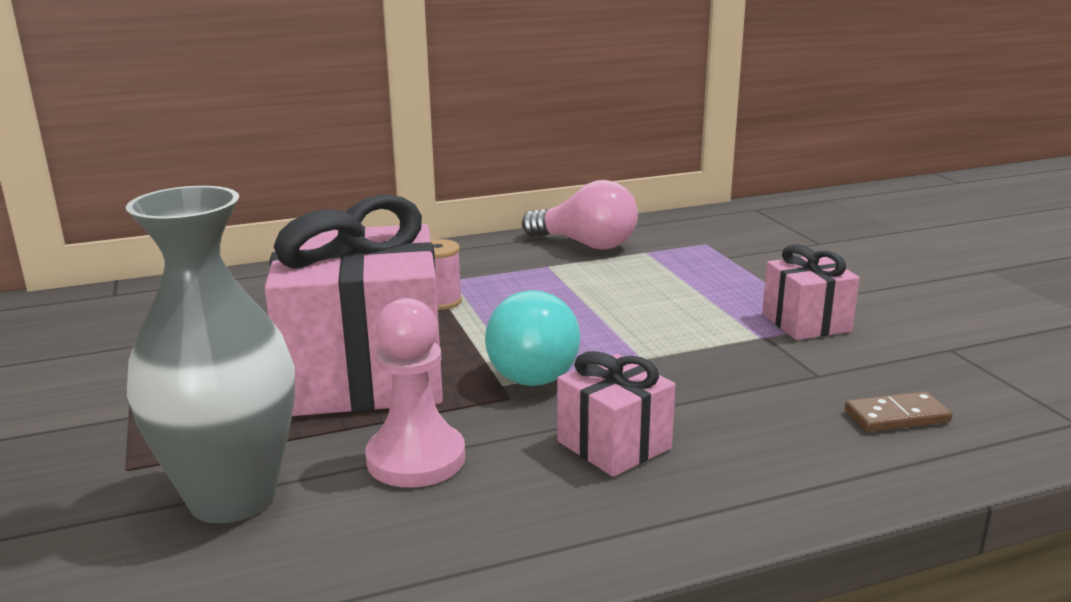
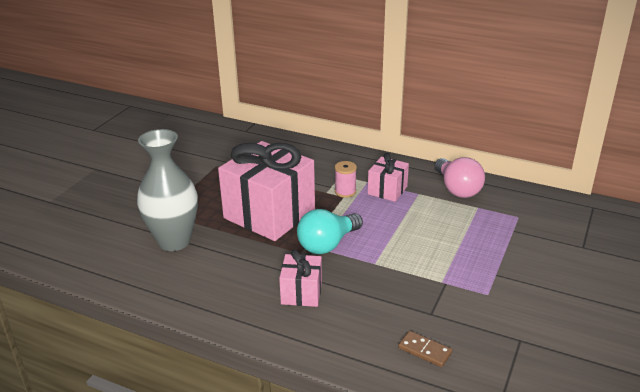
camera: 45 degrees right, 10 degrees up
(416, 459) = (236, 258): pink pawn -> none
(806, 322) = (477, 287): pink gift -> pink gift (387, 190)

